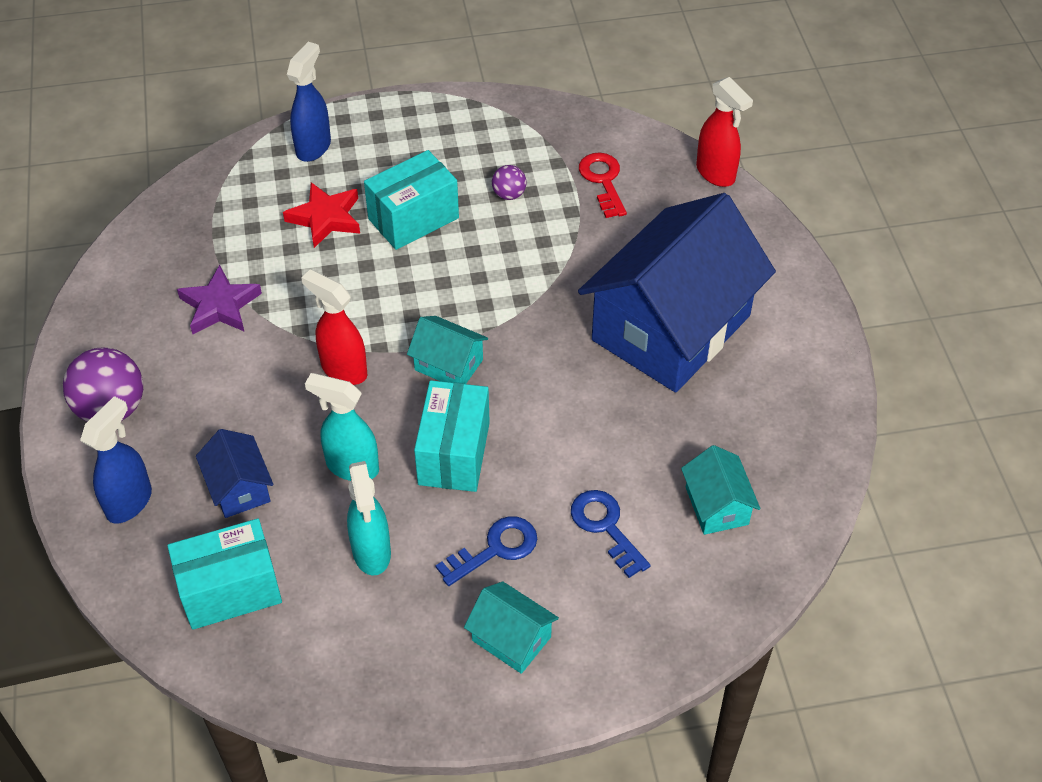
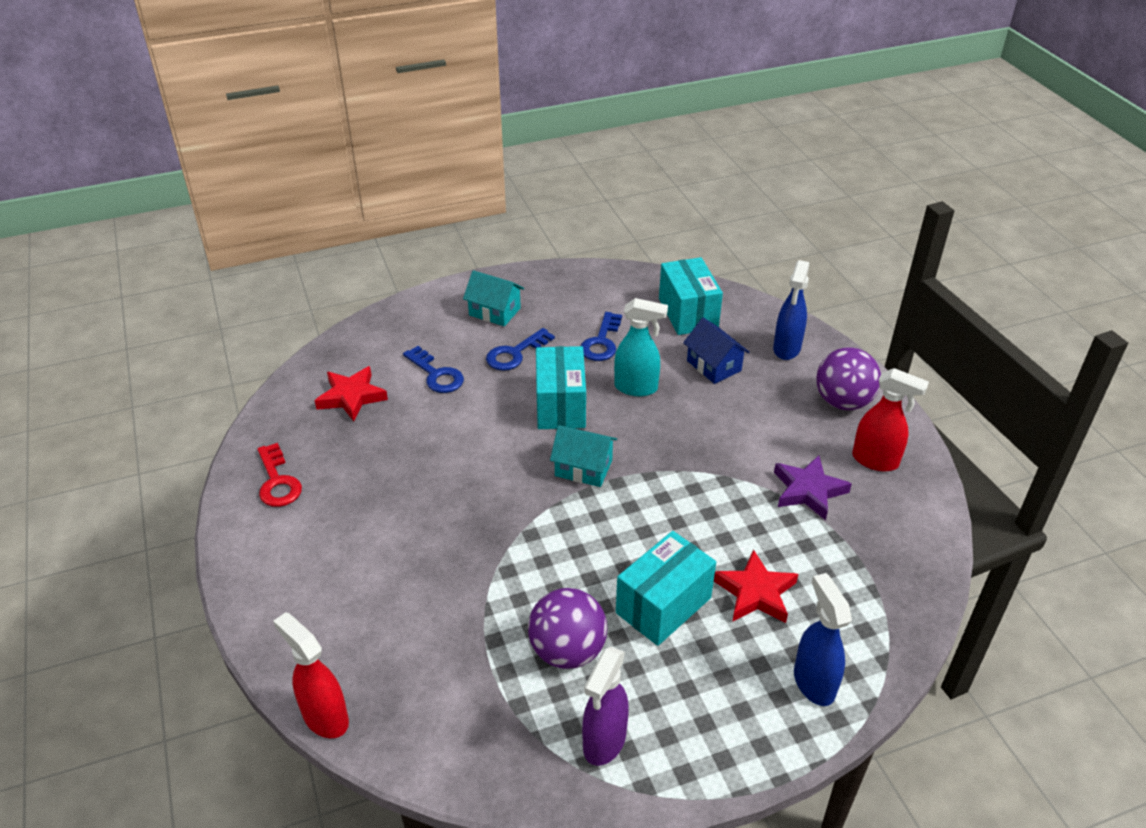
camera: 170 degrees right, 10 degrees down
(230, 590) = (688, 313): turquoise box -> turquoise box turned 75 degrees counterclockwise
(314, 147) = (813, 682): blue spray bottle -> blue spray bottle turned 150 degrees clockwise
(343, 369) = (672, 453): red spray bottle -> red spray bottle (875, 461)
(372, 553) = (601, 342): turquoise spray bottle -> blue key
(495, 131) = (604, 742): none -> purple spray bottle
(509, 194) = (567, 651): purple ball -> purple ball, size x1.96
(603, 181) = (461, 685): red key -> red key (277, 481)
(671, 328) = (384, 526): blue house -> none
(717, 506) = (351, 397): turquoise house -> red star

